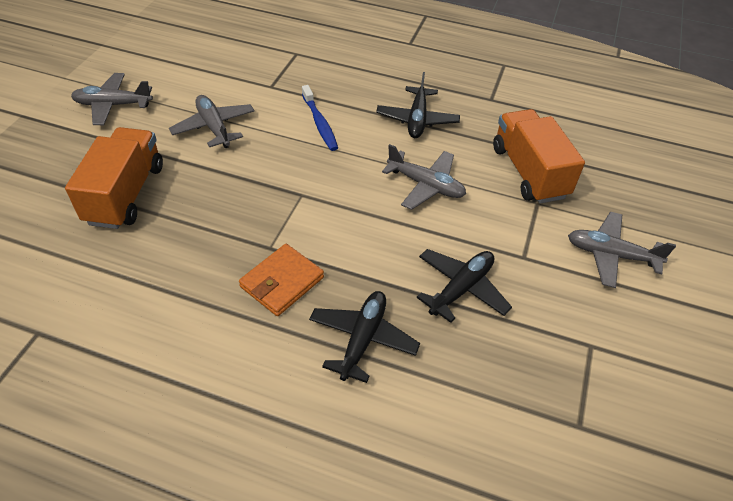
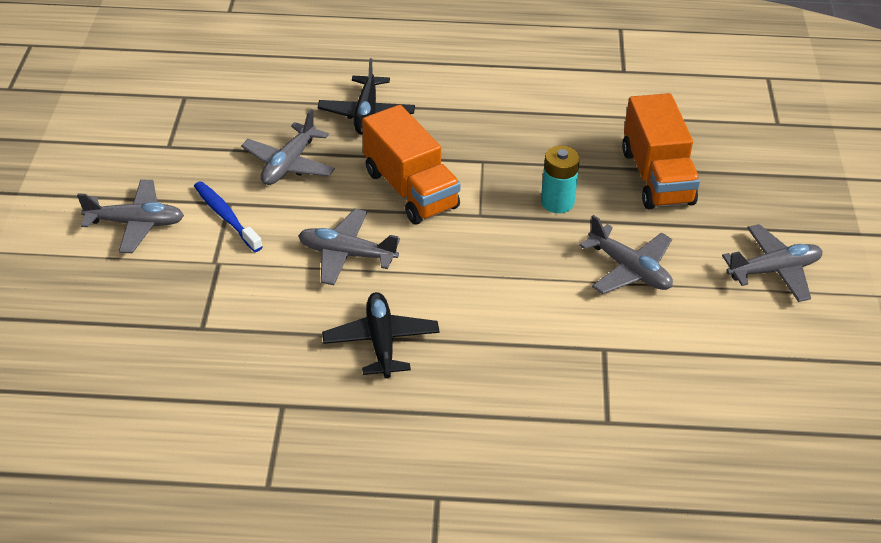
camera: 165 degrees right, 5 degrees down
(229, 190) = (557, 202): none -> turquoise battery
(282, 282) = (455, 137): orange wallet -> none
(319, 123) = (506, 306): blue toothbrush -> blue toothbrush (226, 217)
(461, 289) = (289, 164): black plane -> grey plane
(529, 172) = (224, 298): orange truck -> orange truck (410, 189)

